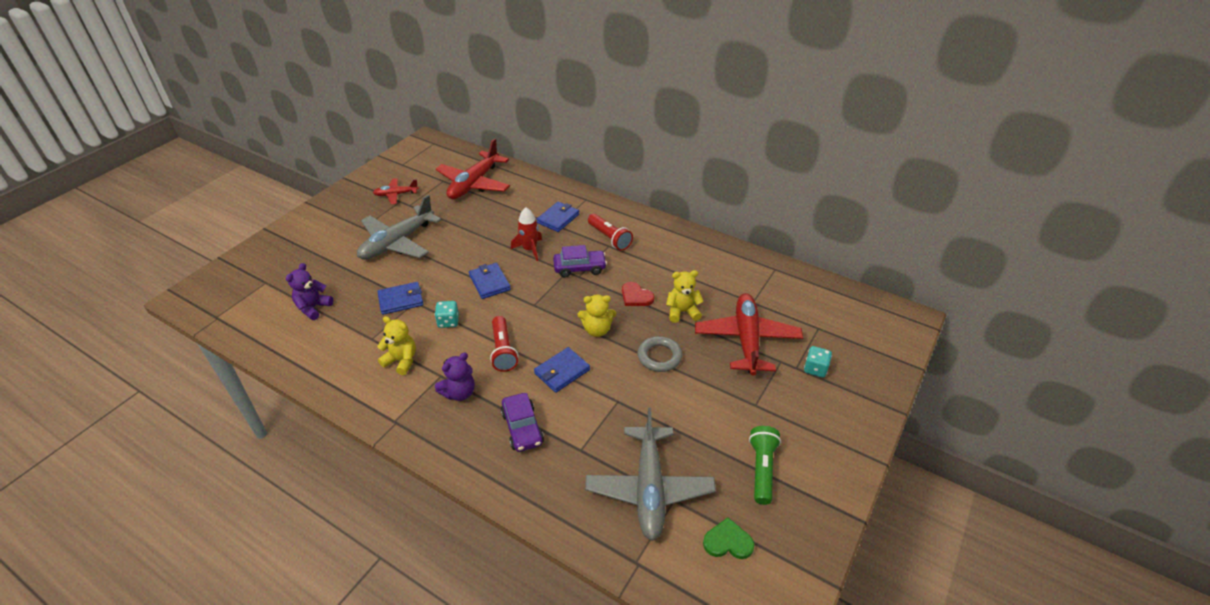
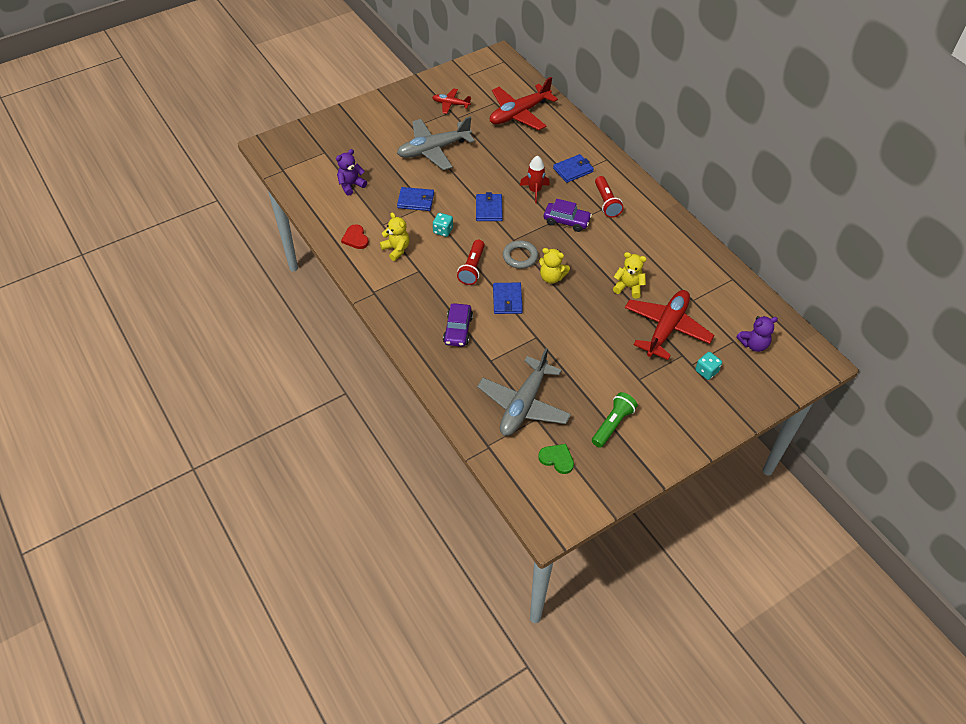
camera: 25 degrees right, 10 degrees up
(459, 393) = (426, 288): purple teddy bear -> purple teddy bear (753, 344)
(562, 371) = (507, 300): blue wallet -> blue wallet turned 75 degrees counterclockwise
(636, 296) = (598, 261): red heart -> red heart (355, 238)
(659, 357) = (587, 316): grey ring -> grey ring (520, 257)

